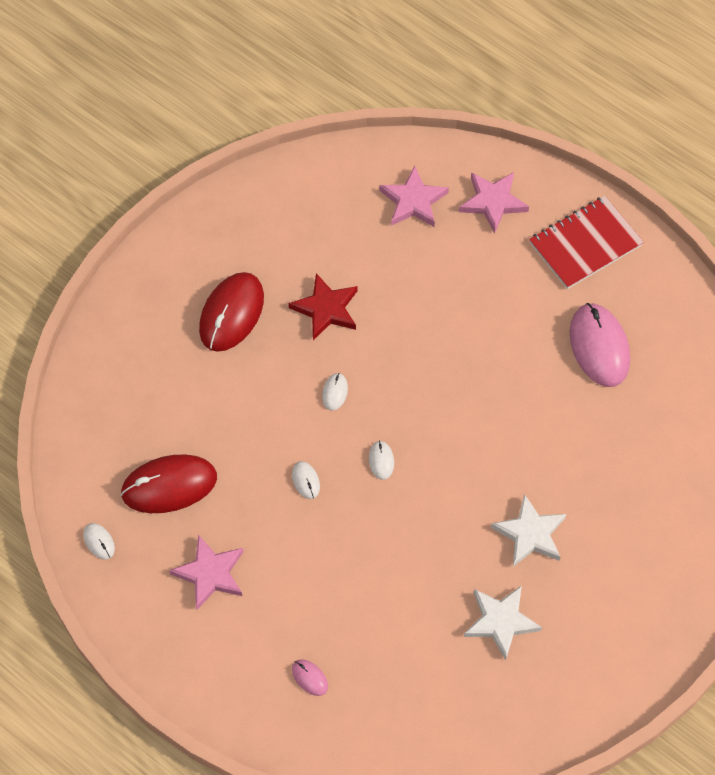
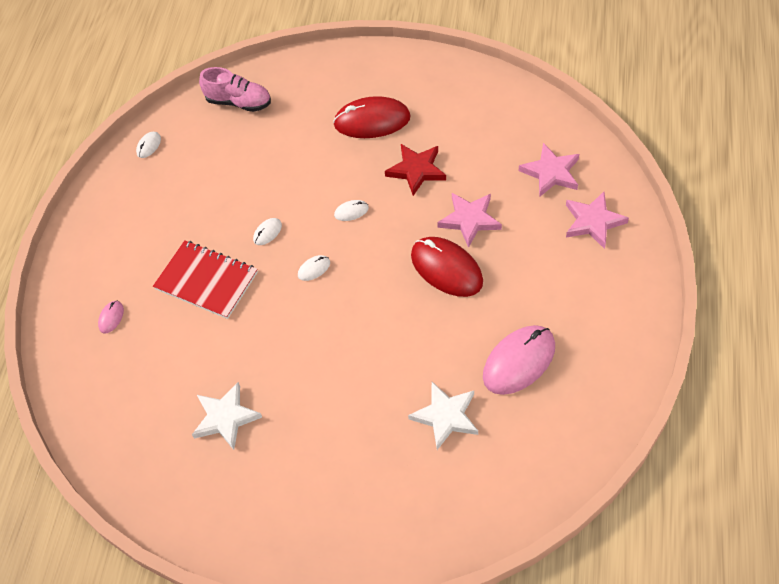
camera: 65 degrees right, 5 degrees down
(106, 424) = (239, 102): none -> pink shoe
(169, 485) = (214, 159): red mouse -> red mouse (446, 268)
(210, 574) = (160, 217): pink star -> pink star (470, 220)
(530, 534) = (315, 399): white star -> white star (446, 416)
(585, 244) = (607, 303): red notebook -> red notebook (206, 281)

